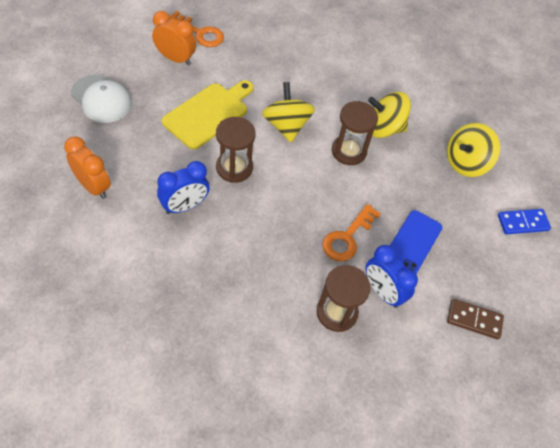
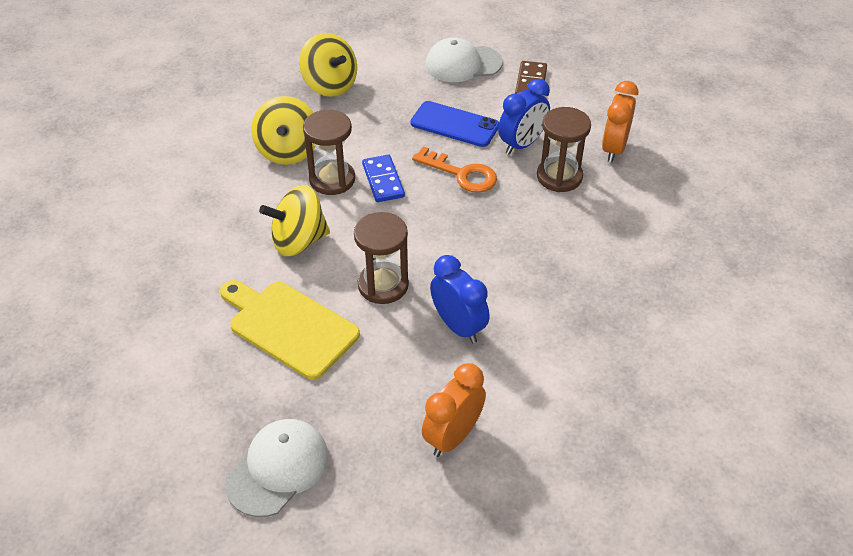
camera: 90 degrees left, 10 degrees down
(175, 59) = (175, 387): orange clock -> orange clock (614, 149)
(200, 33) = (111, 365): orange key -> none
(501, 267) = (463, 64): none -> white cap
(522, 223) = (403, 48): blue domino -> blue domino (383, 181)

